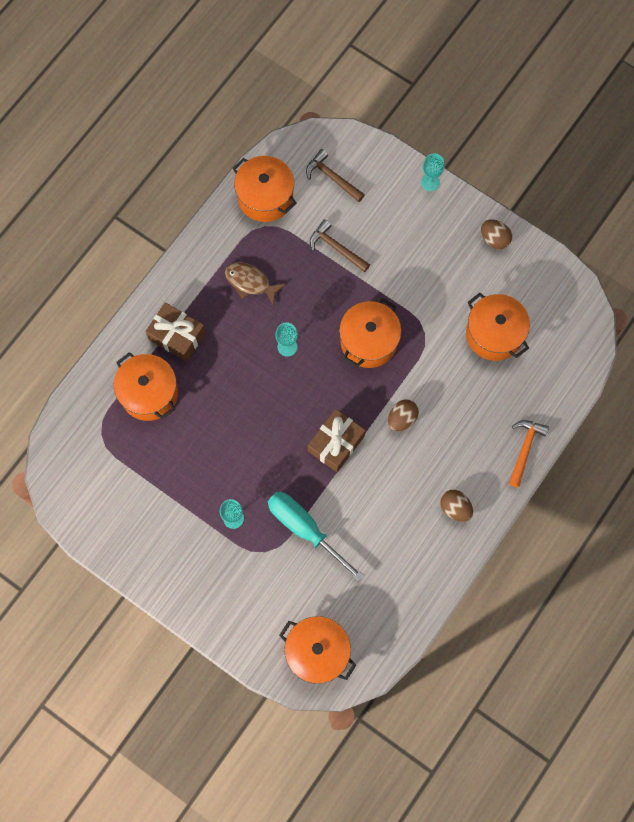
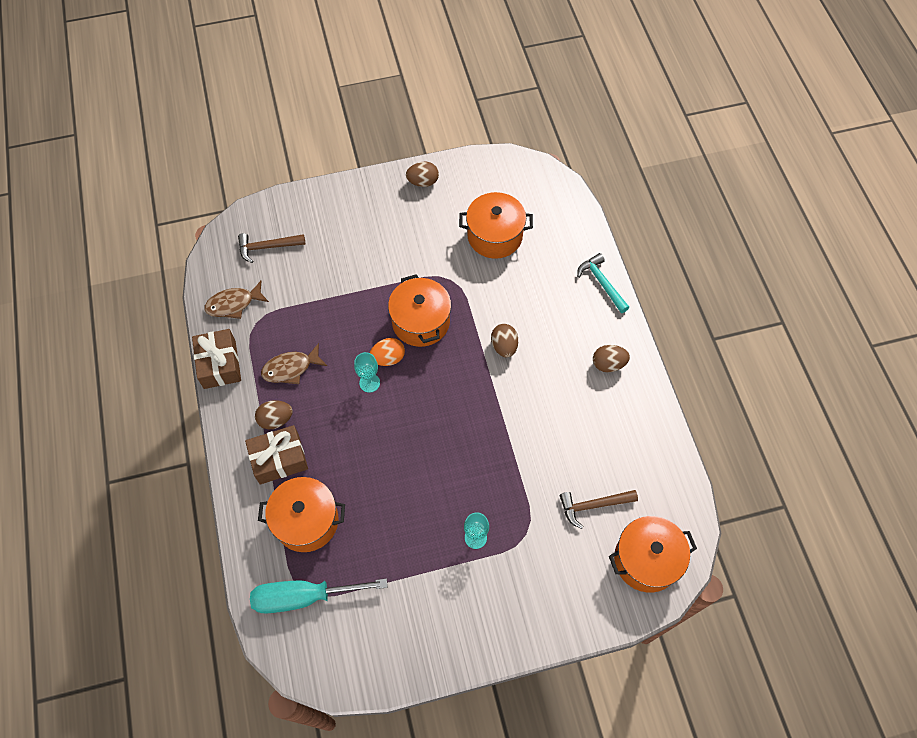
camera: 50 degrees left, 10 degrees down
(203, 307) = (276, 419): none -> brown egg
(265, 197) = (234, 304): orange pot -> brown fish
(304, 529) = (532, 487): turquoise screwdriver -> turquoise screwdriver (304, 597)
(318, 343) = (388, 358): none -> orange egg
(336, 248) = (325, 287): brown hammer -> brown hammer (593, 505)
(336, 443) = (481, 409): brown gift -> brown gift (219, 364)
(430, 182) = (338, 188): turquoise goblet -> none
(524, 449) = (602, 283): orange hammer -> turquoise hammer

